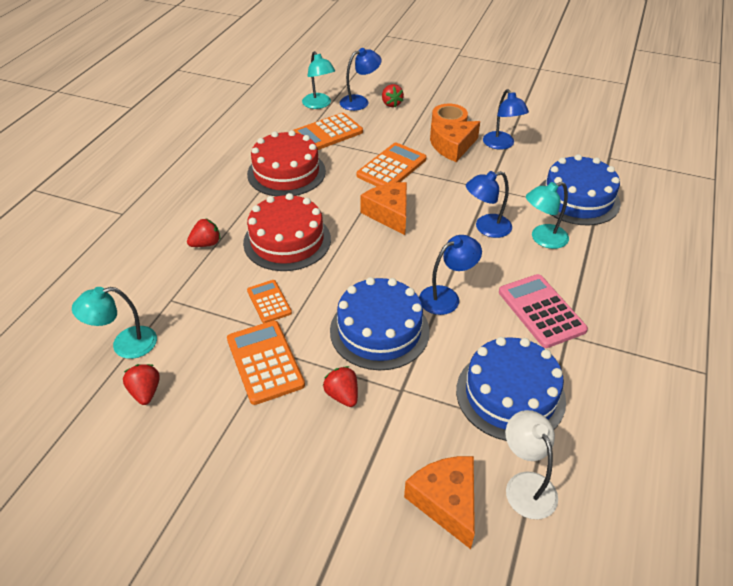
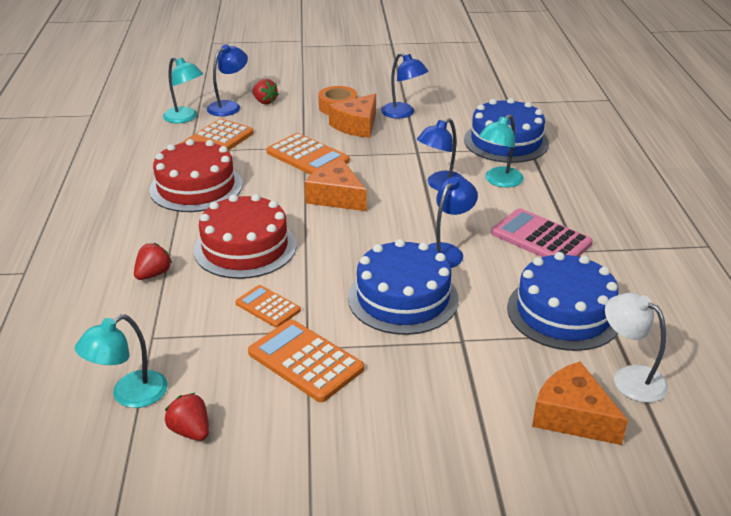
camera: 25 degrees left, 10 degrees down
(342, 395) = (408, 363): red strawberry -> none
(391, 167) = (308, 156): orange calculator -> orange calculator turned 120 degrees clockwise

